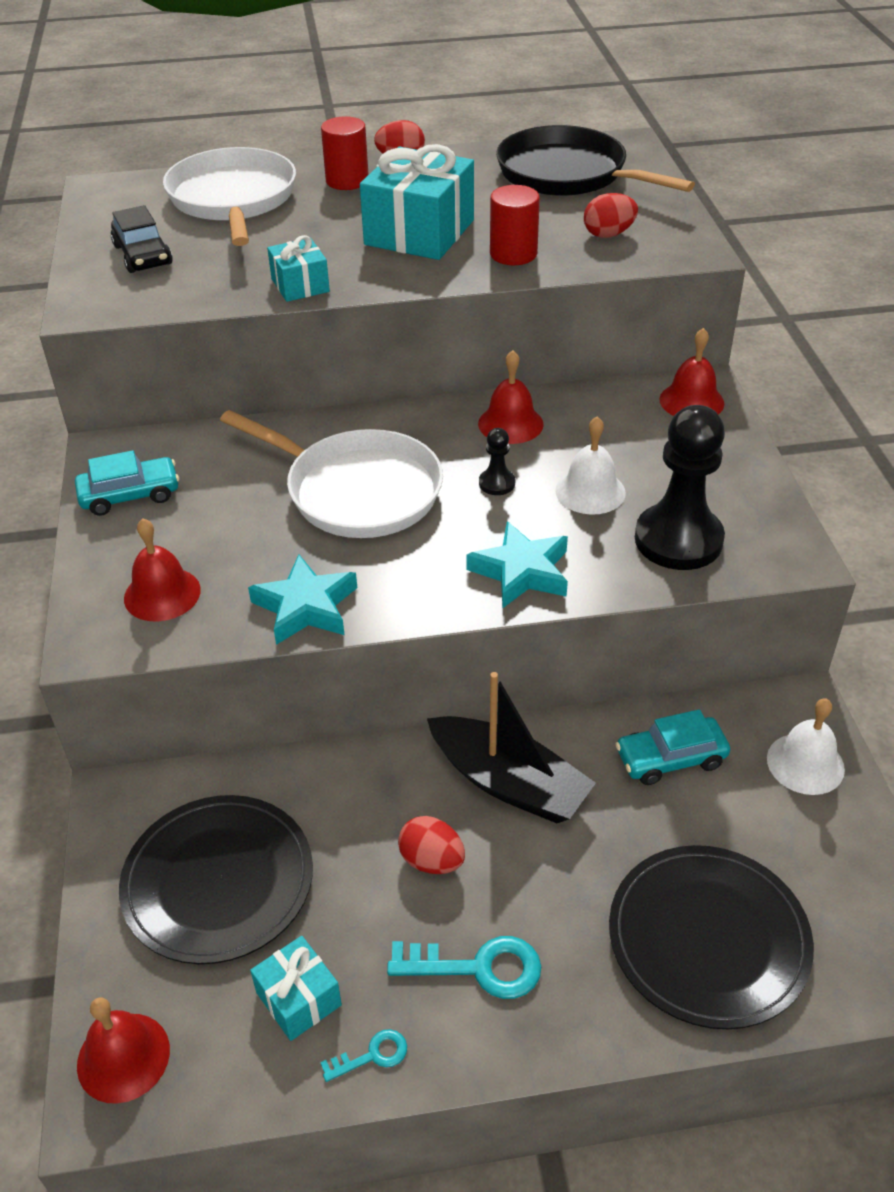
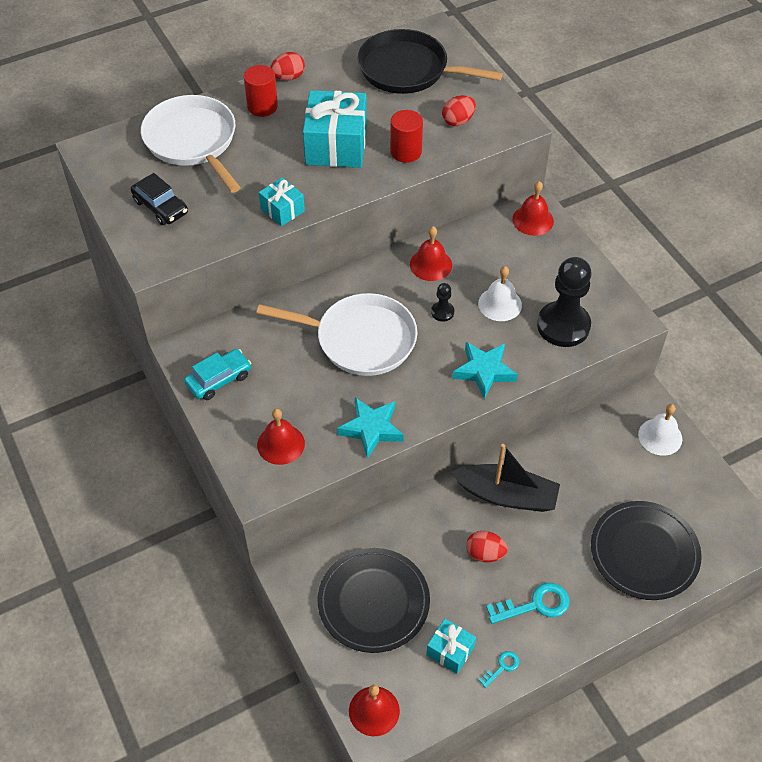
camera: 20 degrees left, 10 degrees up
(670, 758) = (588, 454): turquoise car -> none

